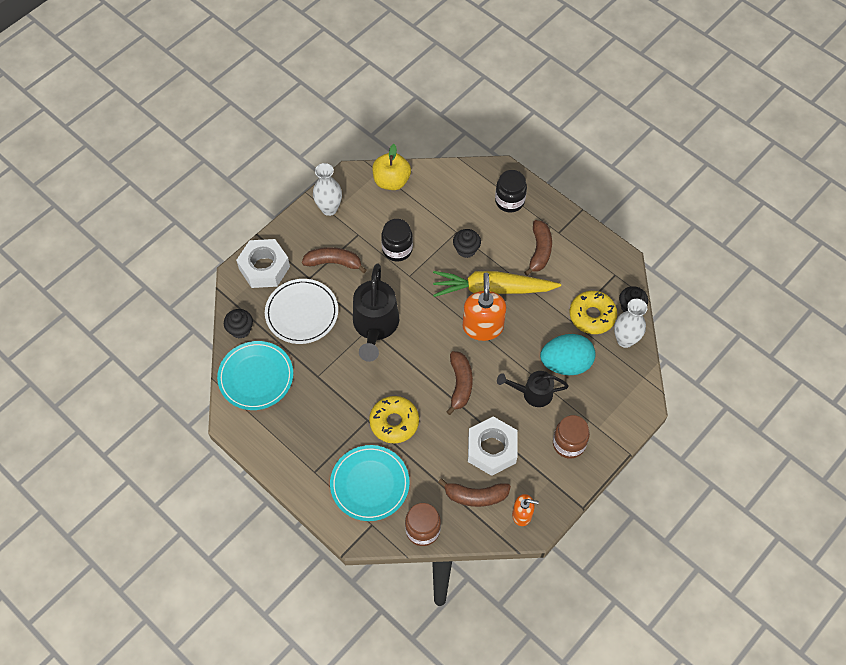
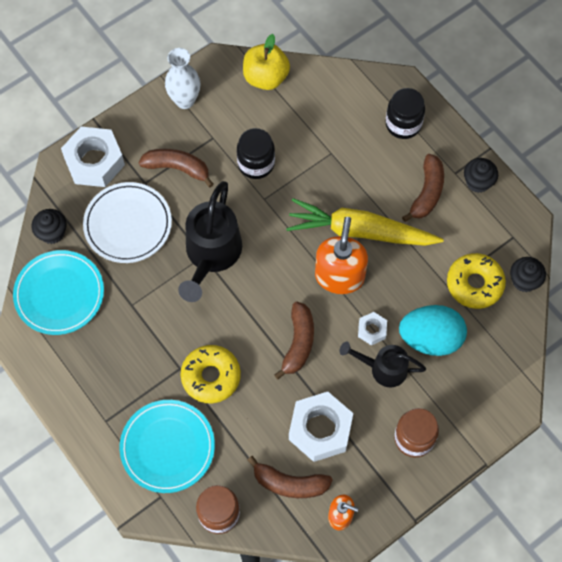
camera: 10 degrees right, 5 degrees up
(466, 249) = (338, 177): black cupcake -> black cupcake (478, 182)
(517, 364) = (372, 330): none -> white nut
(625, 340) = (508, 321): white vase -> none

